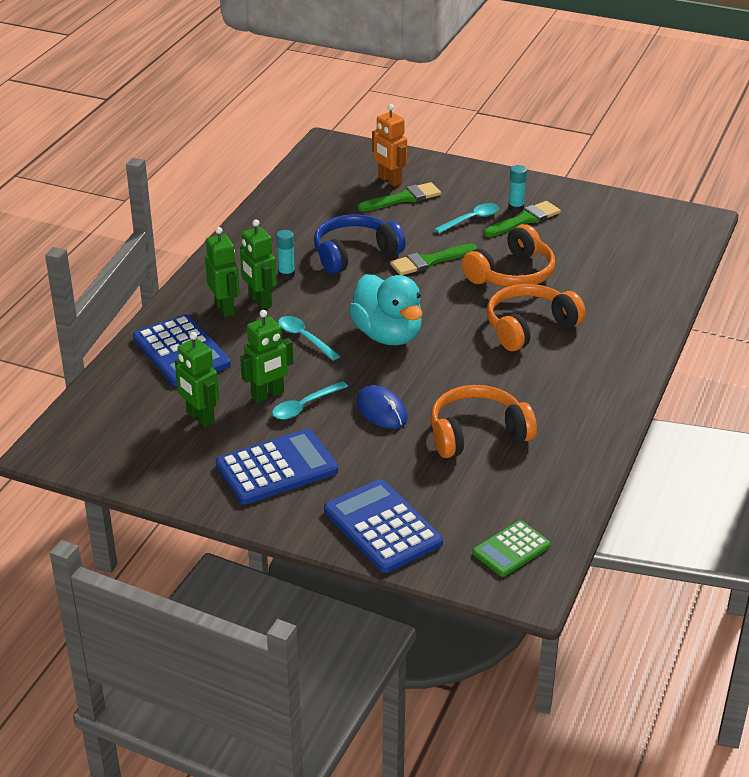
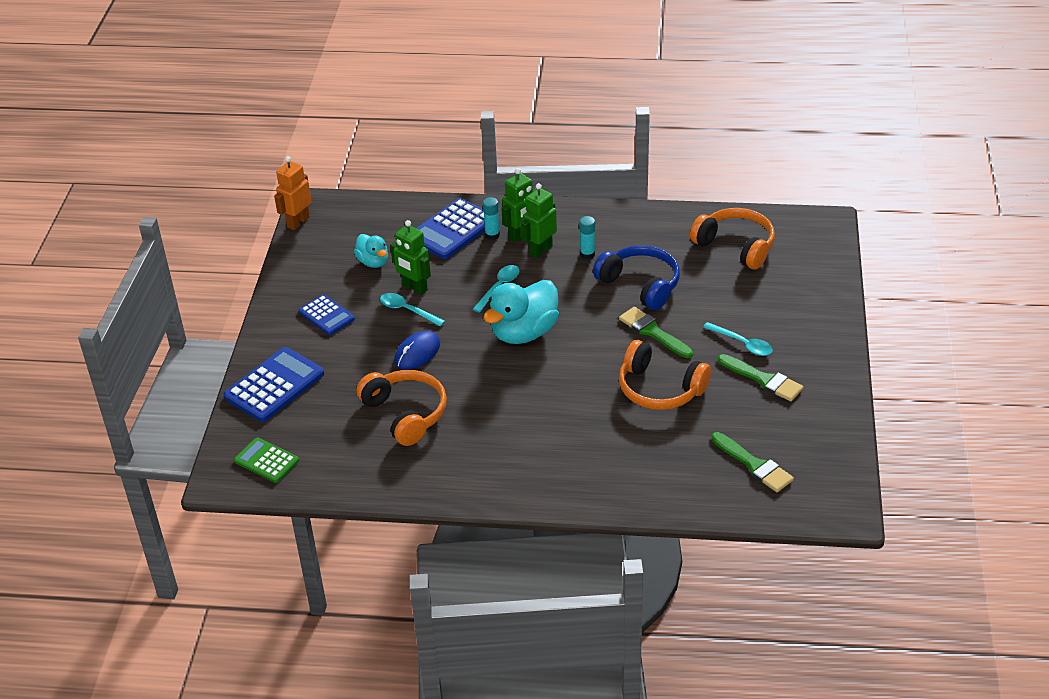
camera: 75 degrees right, 5 degrees up
(200, 418) = (373, 262): green robot -> turquoise duck
(277, 468) = (326, 315): blue calculator -> blue calculator, size x0.61
(389, 180) = (782, 276): orange robot -> orange robot (298, 222)
(404, 198) = (754, 292): green brush -> green brush (754, 465)
(516, 208) = (782, 369): turquoise glue stick -> turquoise glue stick (492, 235)
(529, 327) = (576, 416): orange headphones -> orange headphones (736, 246)

